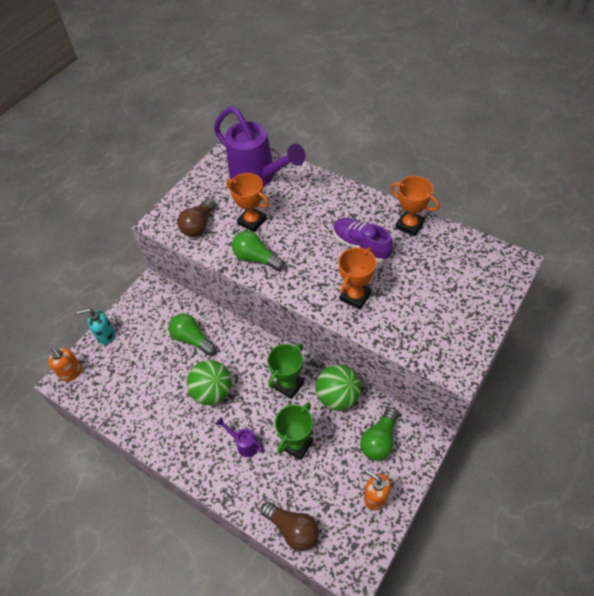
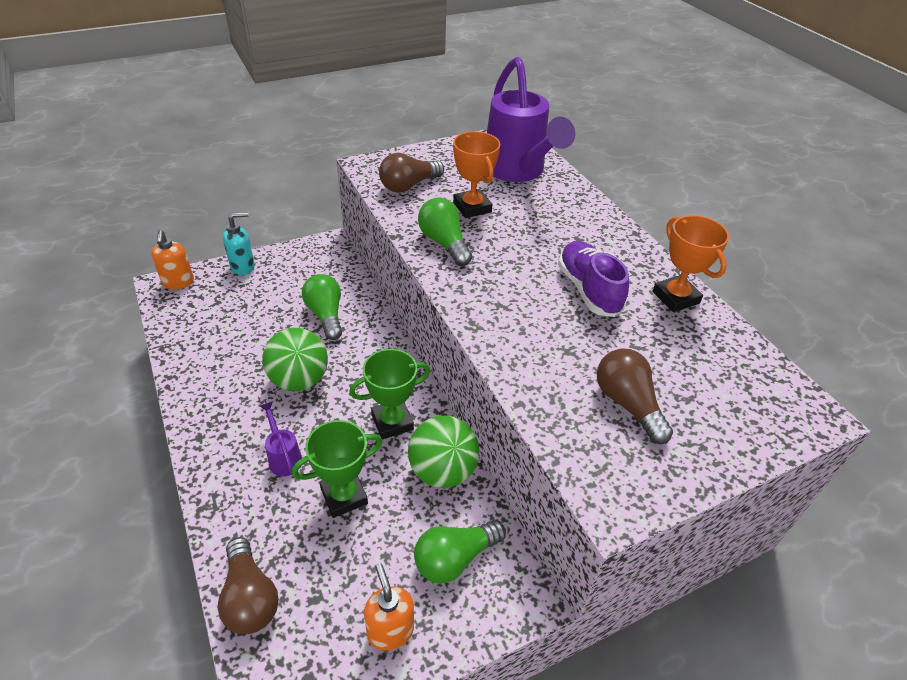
camera: 25 degrees right, 10 degrees down
(106, 335) = (243, 267): turquoise soap dispenser -> turquoise soap dispenser turned 135 degrees clockwise
(355, 296) = (534, 339): orange trophy -> none
(428, 309) = (627, 404): none -> brown light bulb

